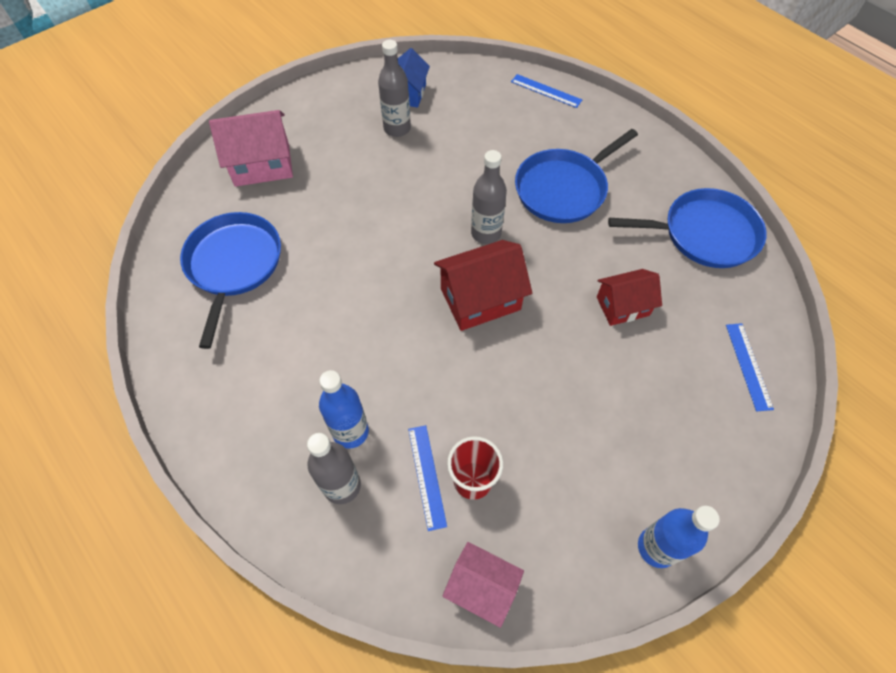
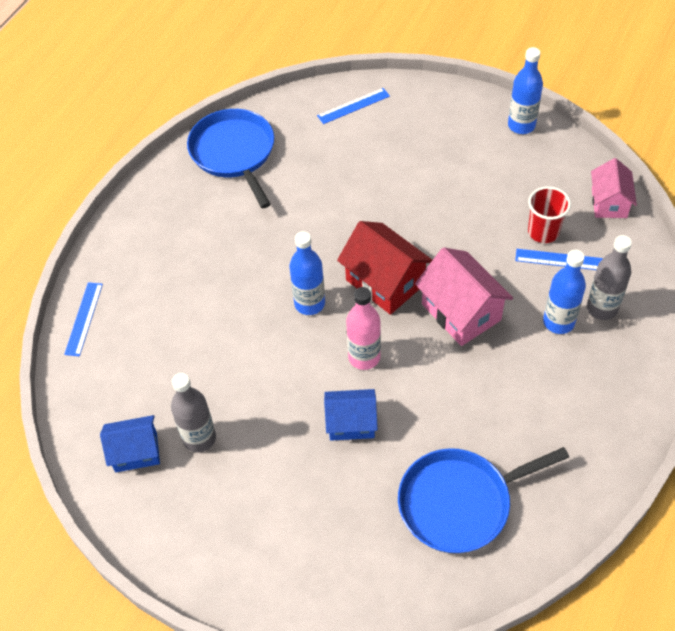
camera: 110 degrees left, 5 degrees down
(262, 165) = (315, 553): pink house -> pink house (461, 312)
(350, 221) = (351, 423): none -> blue house
(407, 252) = (364, 357): none -> pink bottle
(427, 476) = (558, 260): blue ruler -> blue ruler turned 45 degrees clockwise
(486, 233) = (309, 303): grey bottle -> blue bottle
(563, 189) = (225, 262): blue pan -> none
(623, 306) = (339, 187): red house -> none

